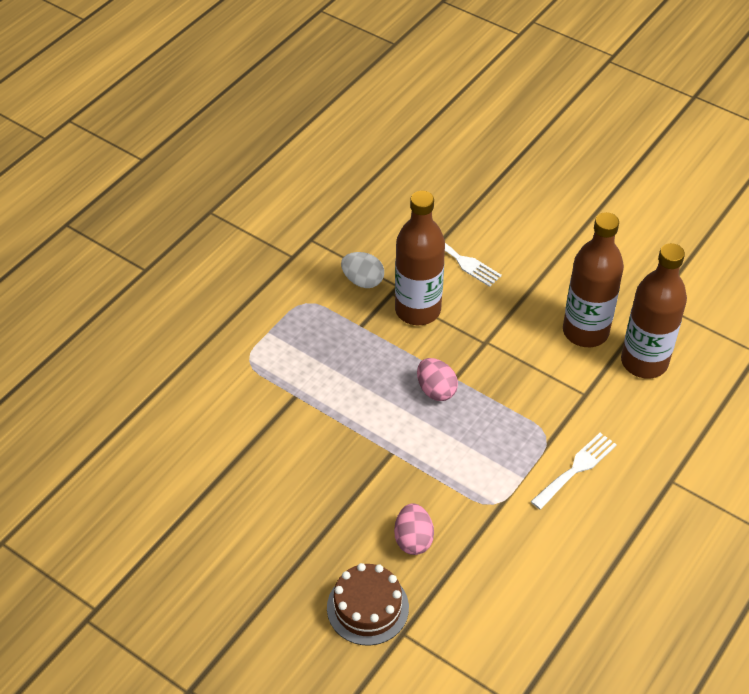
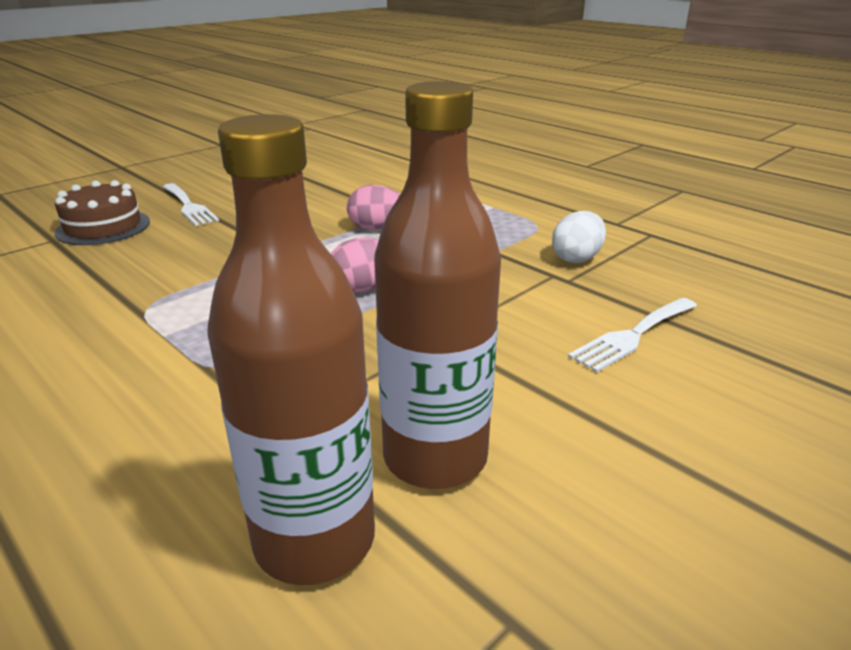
camera: 100 degrees right, 20 degrees down
(413, 539) = (153, 254): pink egg -> pink egg (376, 228)
(417, 310) = (517, 290): brown bottle -> none
(576, 468) = (132, 387): white fork -> white fork (189, 206)

